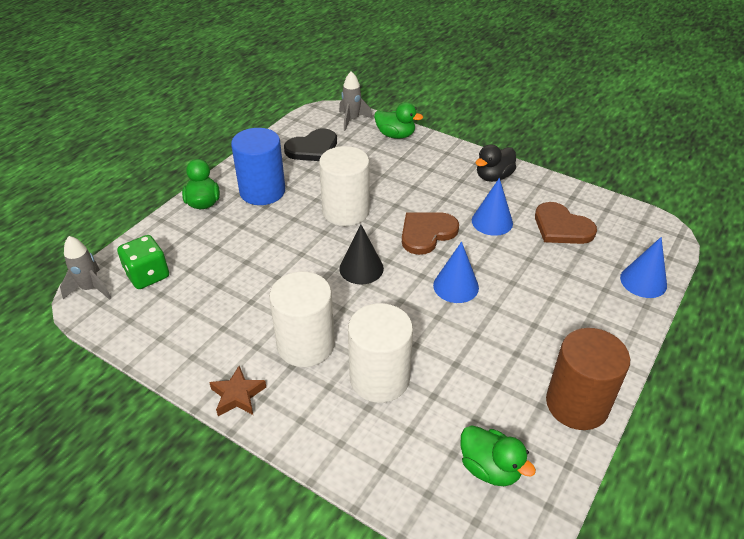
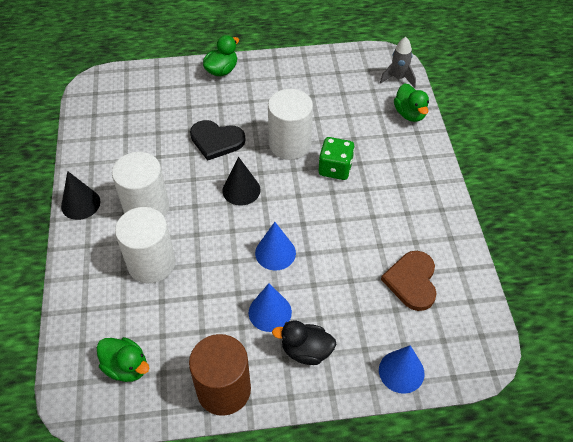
camera: 50 degrees right, 10 degrees up
(90, 288) = (101, 80): grey rocket -> none
(148, 275) = (135, 95): green dice -> green dice (335, 168)
(237, 395) = (80, 204): brown star -> black cone
(262, 191) = (263, 89): blue cylinder -> none
(313, 148) = (338, 81): black heart -> black heart (216, 140)
(427, 233) = (314, 202): brown heart -> none
(490, 468) = (126, 367): green duck -> green duck turned 60 degrees counterclockwise
(492, 221) = (370, 233): blue cone -> blue cone (270, 312)
(493, 177) = (427, 203): black duck -> black duck (306, 351)

